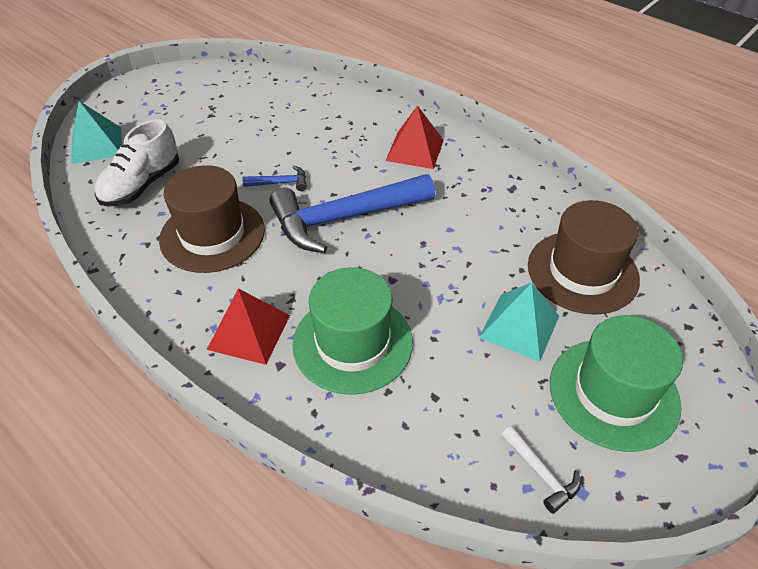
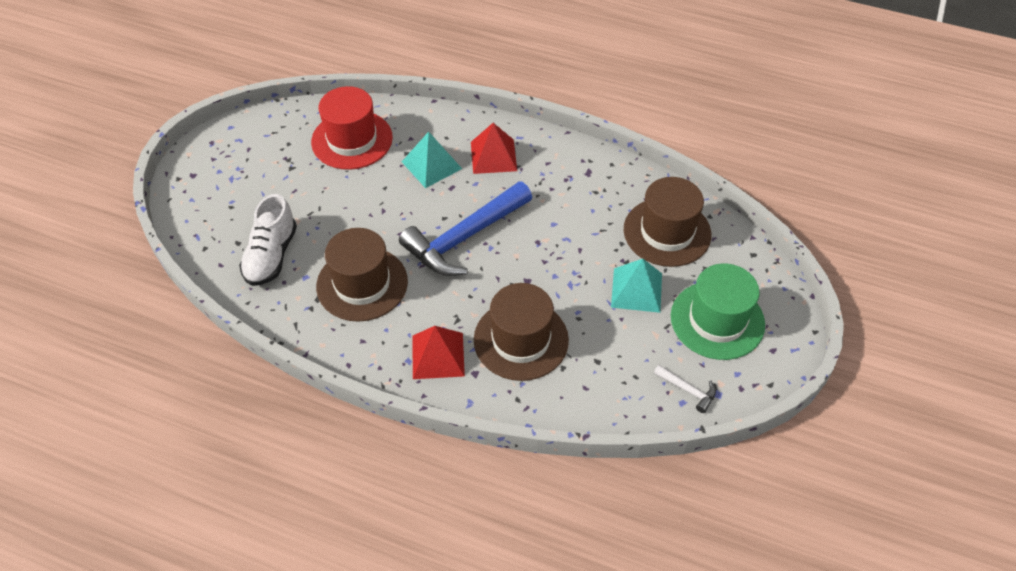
camera: 20 degrees left, 5 degrees up
(96, 145) = (202, 227): turquoise pyramid -> turquoise pyramid (431, 165)
(280, 183) = (394, 220): blue hammer -> none
(281, 105) = (352, 140): none -> red hat
(352, 343) = (521, 340): green hat -> brown hat

